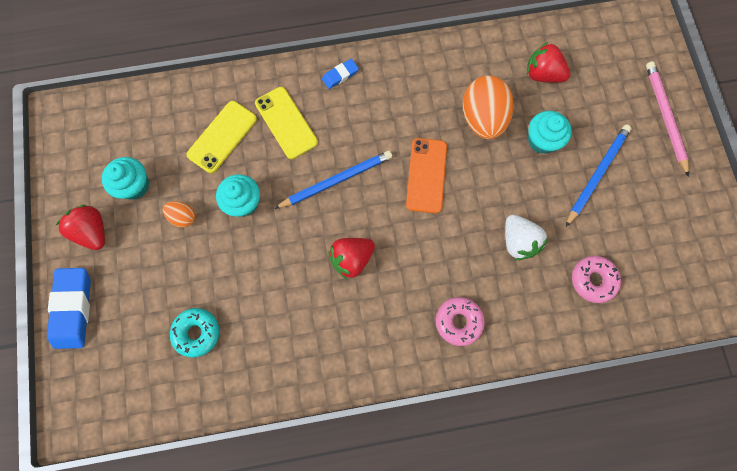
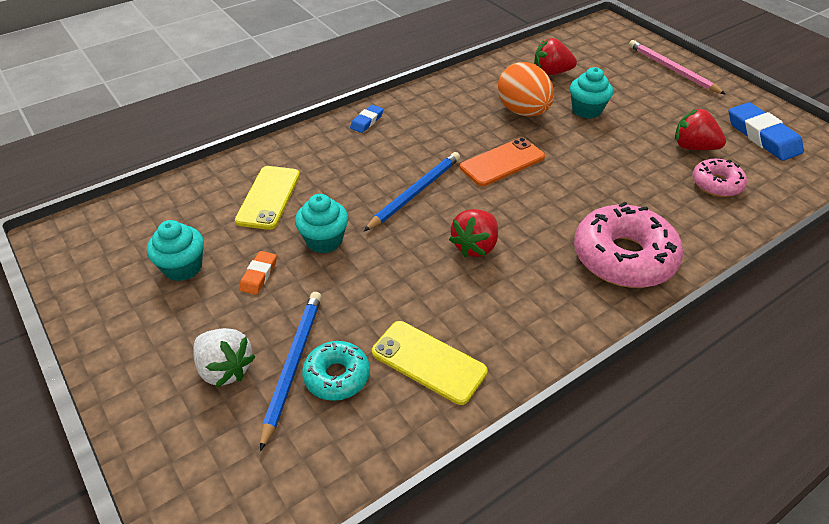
camera: 25 degrees left, 30 degrees down
(73, 308) = (151, 414): blue eraser -> blue eraser (762, 136)
(93, 231) = (146, 326): red strawberry -> red strawberry (693, 147)
(183, 217) = (259, 275): orange egg -> orange eraser
(286, 123) = (333, 167): yellow phone -> yellow phone (428, 362)
(426, 175) = (502, 162): orange phone -> orange phone turned 75 degrees clockwise
(458, 321) = (623, 257): pink donut -> pink donut, size x1.82
(518, 241) = (626, 180): white strawberry -> white strawberry (225, 369)
(597, 174) = (652, 117): blue pencil -> blue pencil (292, 365)

